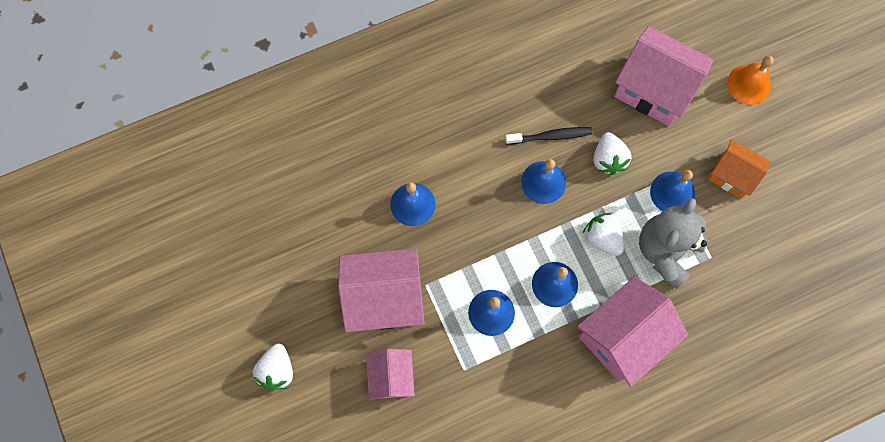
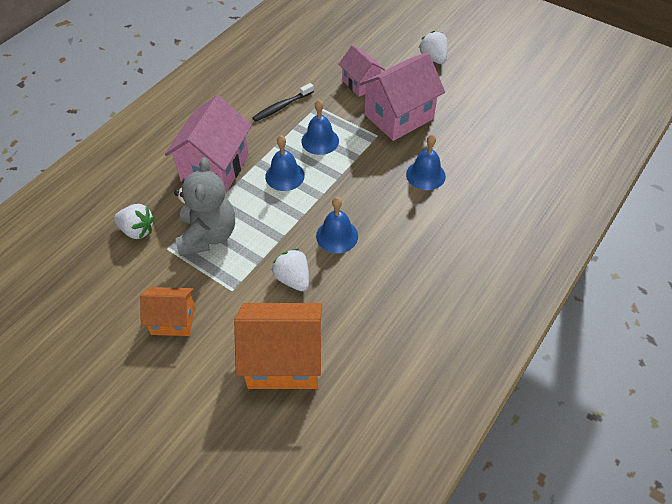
camera: 150 degrees right, 20 degrees down
(550, 136) = (354, 272): black toothbrush -> black toothbrush (282, 106)
(602, 238) = (265, 220): white strawberry -> white strawberry (137, 230)
(654, 89) = (284, 361): pink house -> orange house
(672, 192) = (222, 280): blue bell -> none
(749, 84) = (189, 417): orange bell -> none

